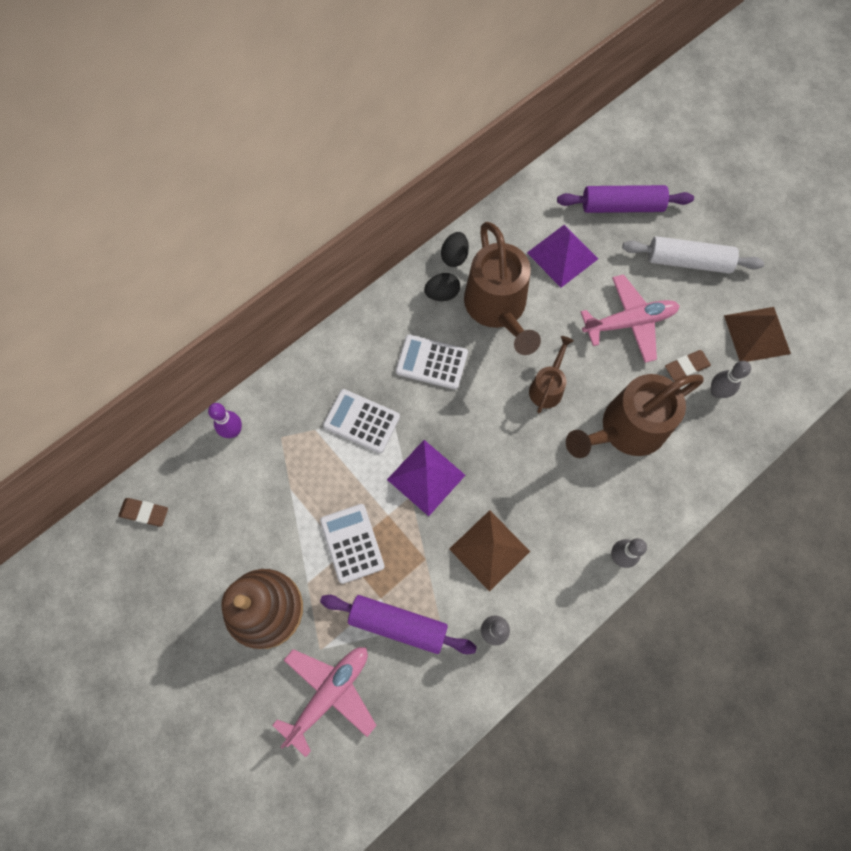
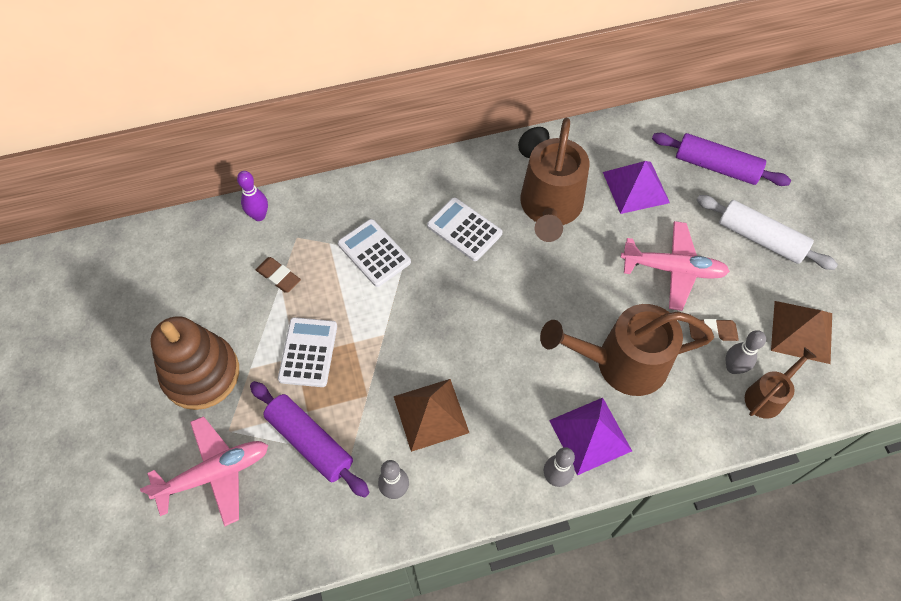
camera: 25 degrees right, 10 degrees down
(144, 512) = (148, 250): brown eraser -> brown eraser (278, 276)
(426, 477) = (406, 324): purple pyramid -> purple pyramid (590, 435)
(442, 294) = (505, 176): black egg -> none
(547, 387) = (563, 294): brown watering can -> brown watering can (767, 396)

